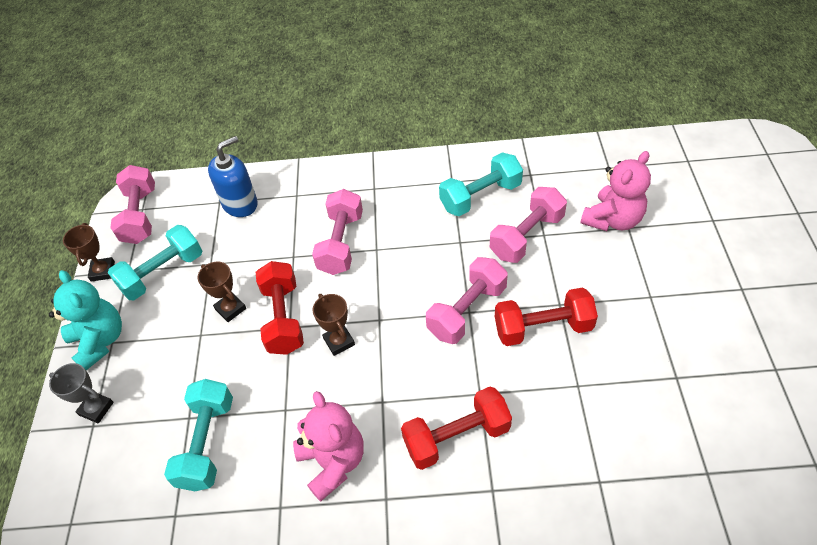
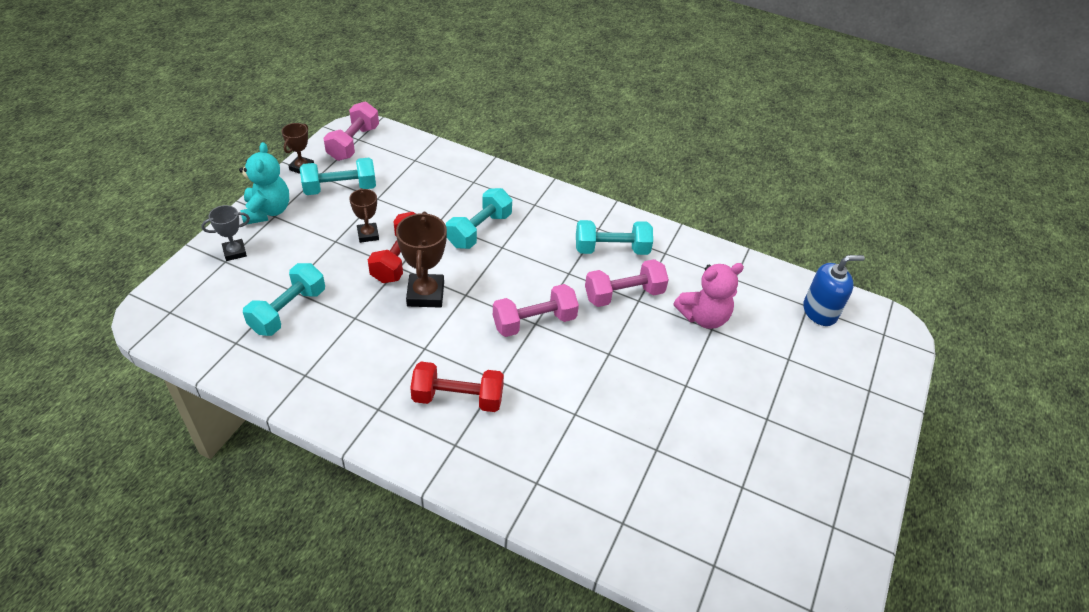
camera: 20 degrees right, 5 degrees down
(96, 409) = (235, 252): grey trophy -> grey trophy turned 75 degrees counterclockwise
(240, 204) = (428, 168): blue soap dispenser -> blue soap dispenser (820, 311)
(333, 462) = (361, 367): pink teddy bear -> none
(339, 341) = (425, 294): brown trophy -> brown trophy, size x1.68
(341, 243) = (479, 230): pink dumbbell -> turquoise dumbbell
(543, 328) = (581, 363): red dumbbell -> none

